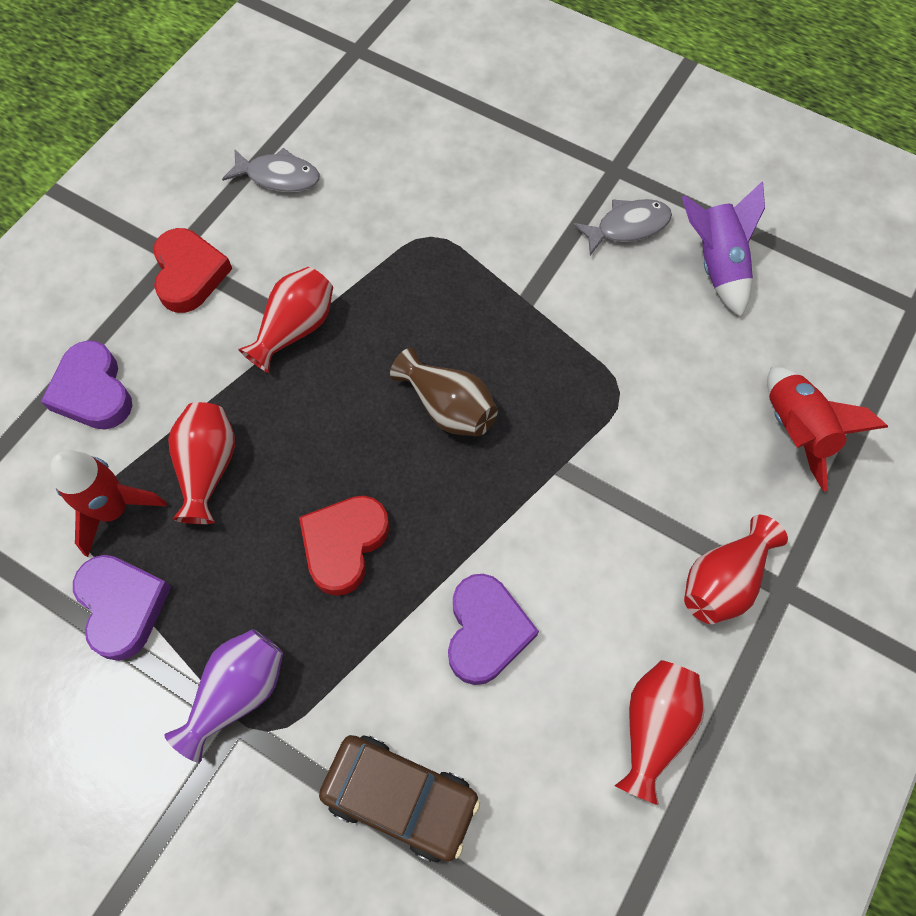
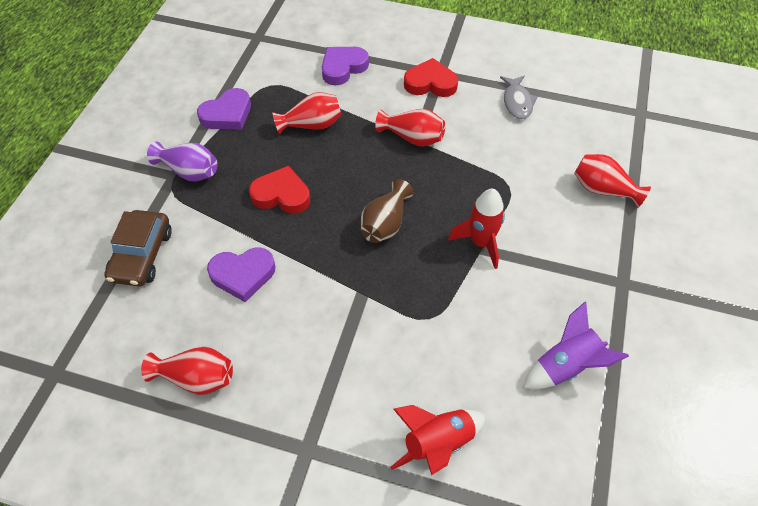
camera: 75 degrees right, 10 degrees down
(114, 510) = (278, 96): red rocket -> red rocket (480, 243)
(189, 274) = (430, 83): red heart -> red heart turned 150 degrees counterclockwise
(627, 227) = (572, 299): grey fish -> none
(723, 581) = (304, 407): red vase -> red vase (603, 190)

